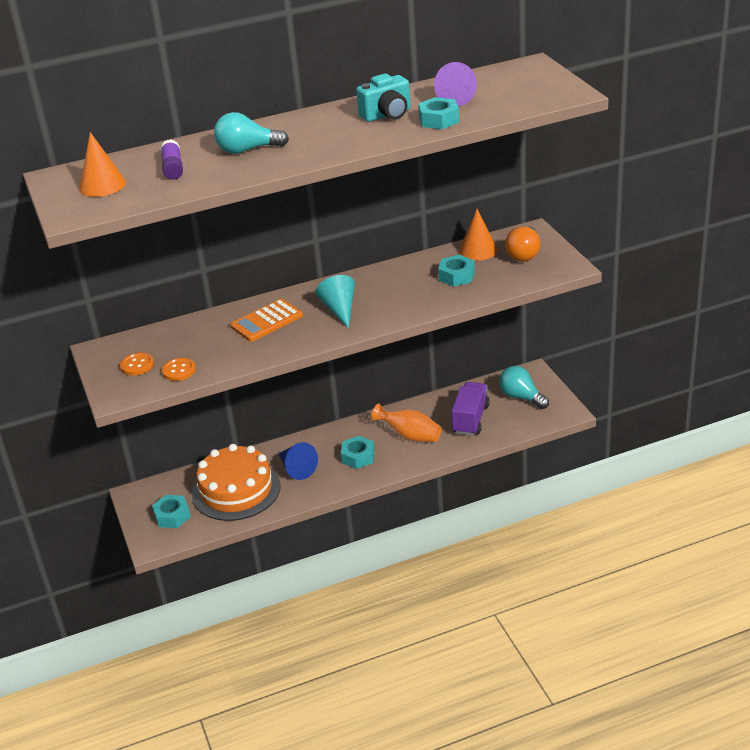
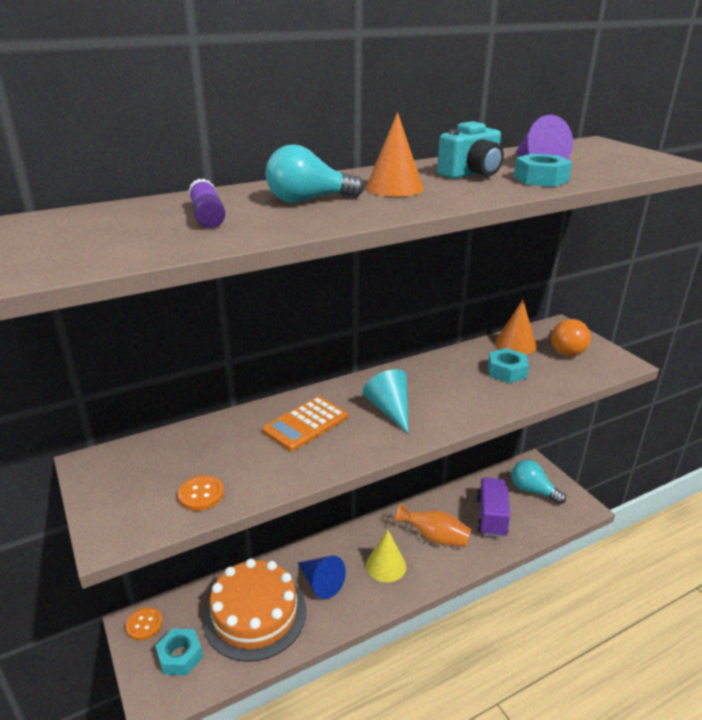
camera: 10 degrees left, 5 degrees down
(102, 185) = (101, 233): orange cone -> orange cone (394, 188)
(137, 365) = (144, 486): orange button -> orange button (144, 624)
(358, 457) = (386, 565): turquoise nut -> yellow cone

